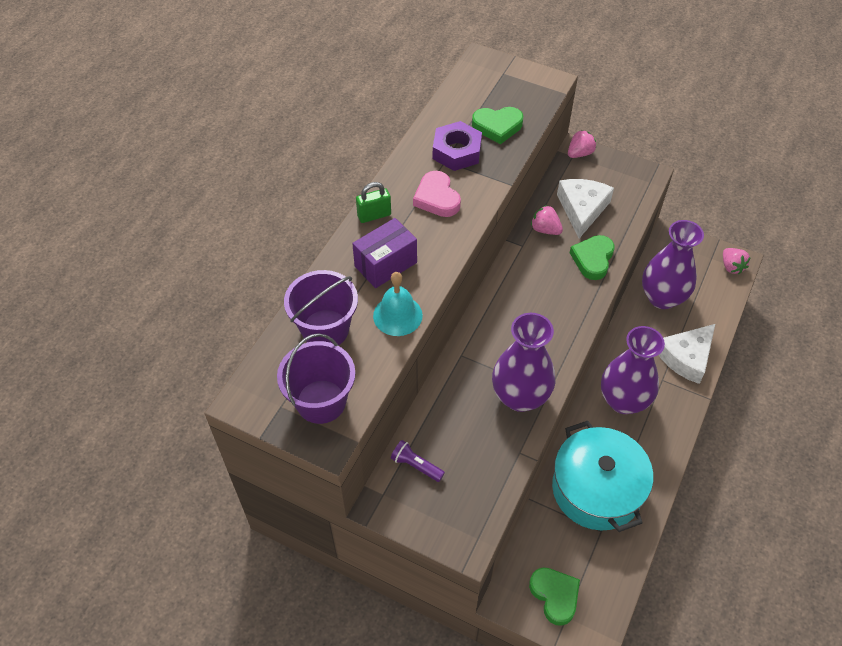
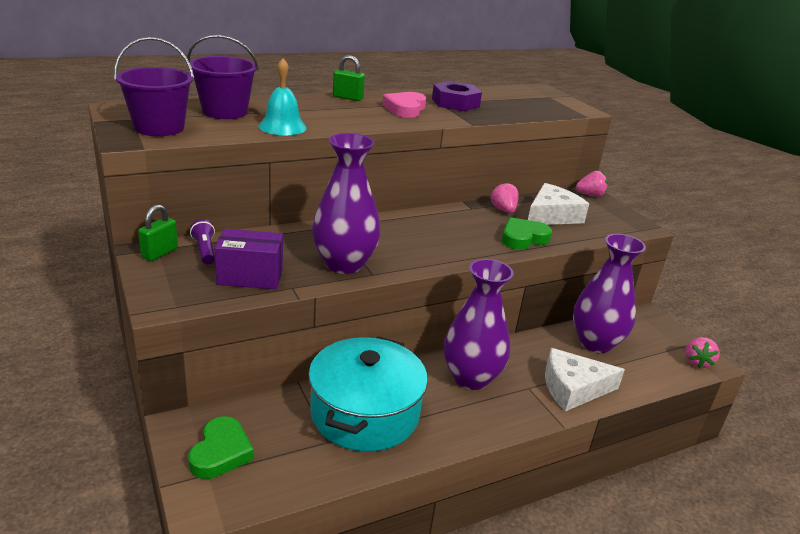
camera: 35 degrees right, 25 degrees down
(385, 264) = (316, 111): purple box -> purple box (250, 276)
(391, 497) = (159, 253): none -> green padlock
(497, 127) = (505, 107): green heart -> none

